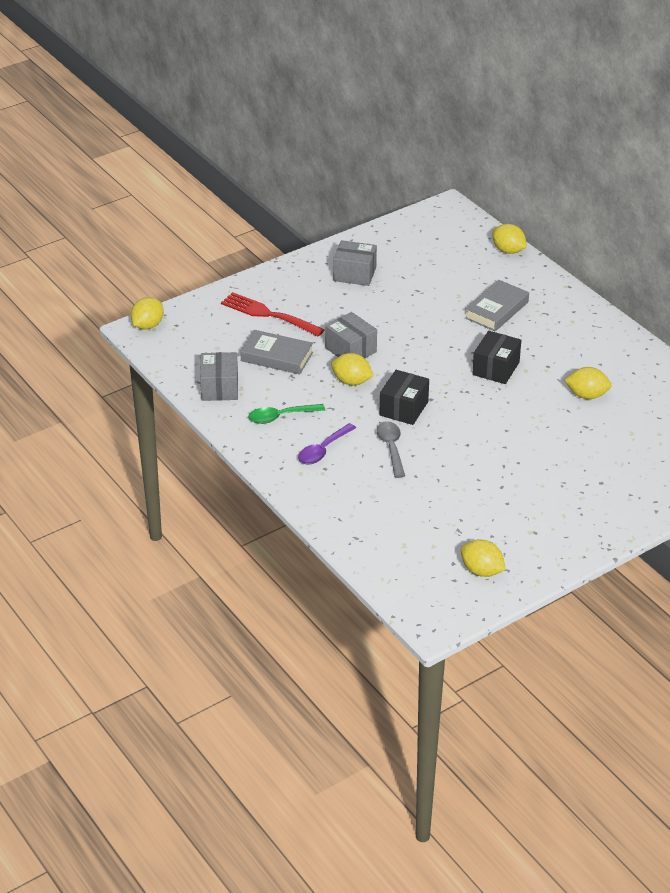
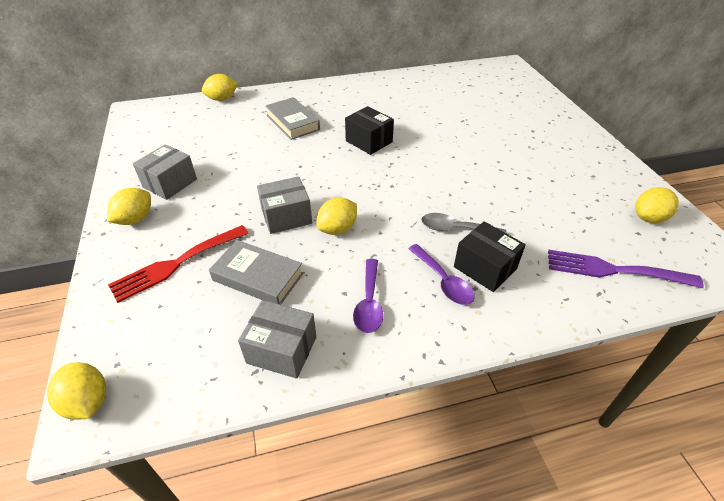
camera: 70 degrees left, 5 degrees up
(277, 357) = (258, 277): grey book -> grey book turned 75 degrees clockwise
(280, 417) = (369, 303): green spoon -> purple spoon
(389, 546) = (614, 270): none -> purple fork
(403, 408) = (398, 205): black box -> black box (485, 268)
(587, 395) = (425, 111): yellow lemon -> yellow lemon (135, 219)

